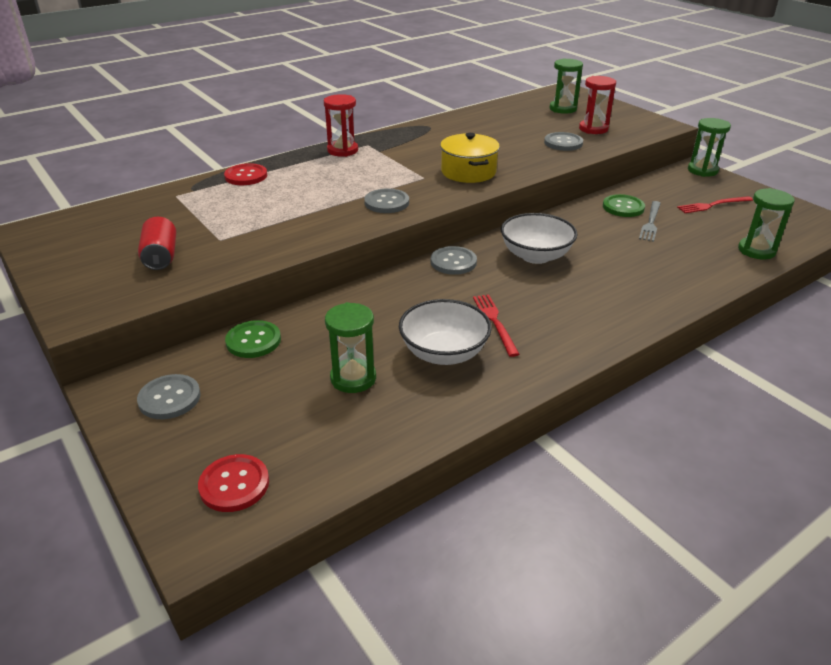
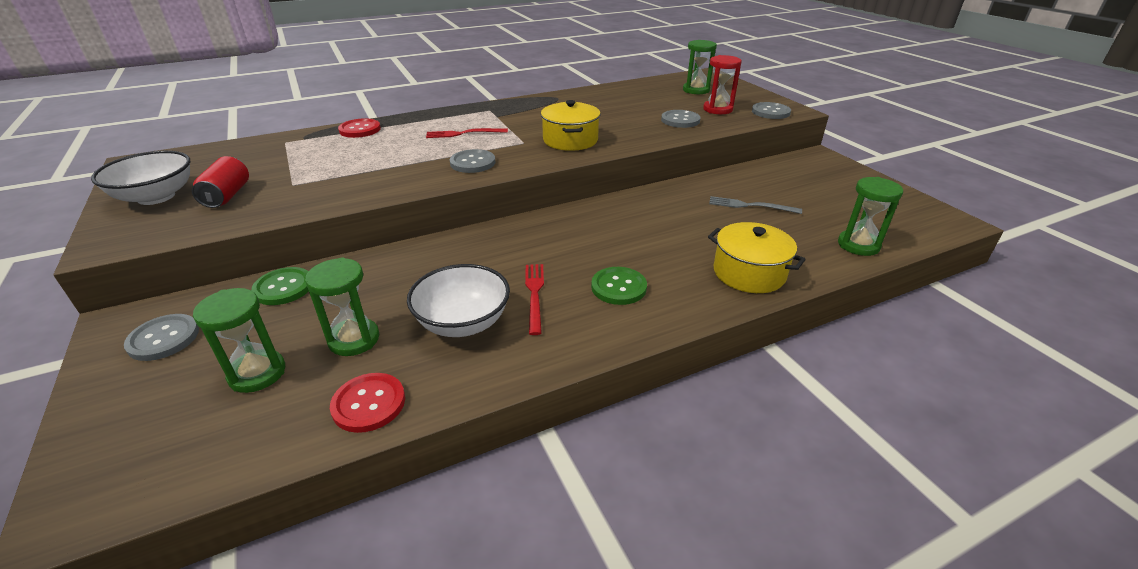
camera: 10 degrees right, 0 degrees up
(234, 484) = (155, 447): red button -> red button (369, 404)
(342, 150) = (463, 113): red hourglass -> none
(453, 262) = (525, 227): grey button -> grey button (770, 112)
(535, 256) = (613, 229): white bowl -> white bowl (156, 197)
(623, 207) = (727, 188): green button -> green button (618, 287)
(650, 222) = (750, 206): grey fork -> grey fork turned 75 degrees clockwise
(673, 284) = (749, 273): none -> yellow pot
(702, 170) = (827, 159): green hourglass -> green hourglass (257, 373)
(712, 205) = (825, 193): red fork -> red fork (463, 133)

